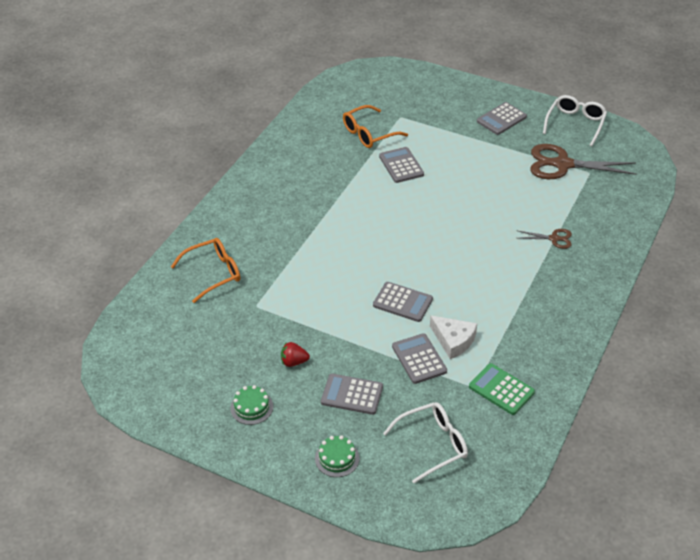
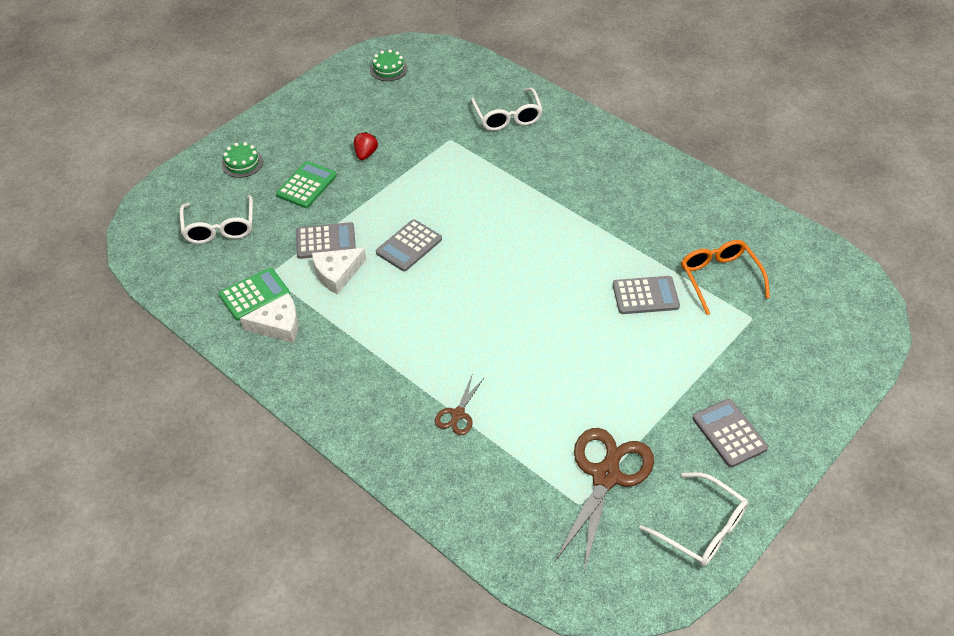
camera: 105 degrees right, 5 degrees up
(212, 273) = (507, 116): orange glasses -> white glasses
(251, 407) = (326, 121): green cake -> green cake (388, 69)
(352, 394) = (307, 185): grey calculator -> green calculator
(526, 362) = (278, 325): none -> white cheese

